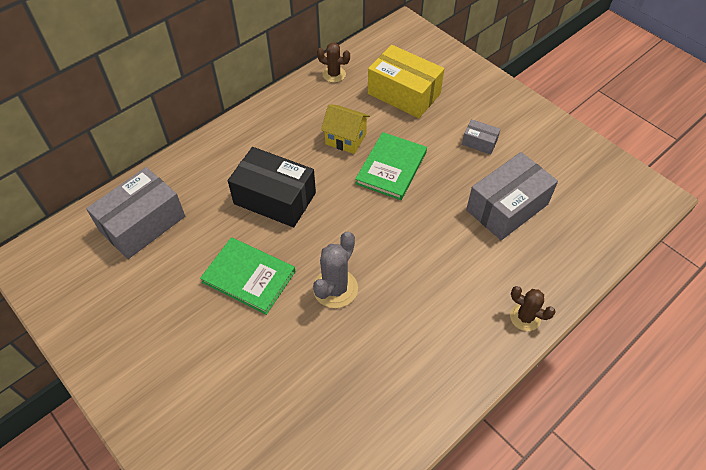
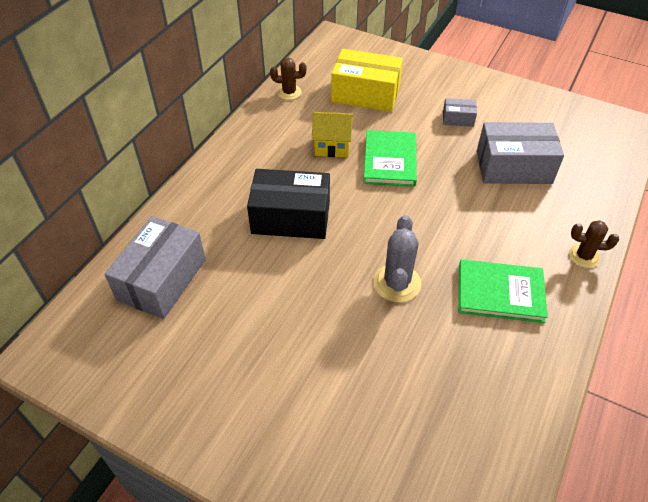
camera: 20 degrees left, 5 degrees down
(249, 277) = (304, 298): green book -> green book (500, 293)
(507, 207) = (513, 167): grey box -> grey box turned 60 degrees clockwise

